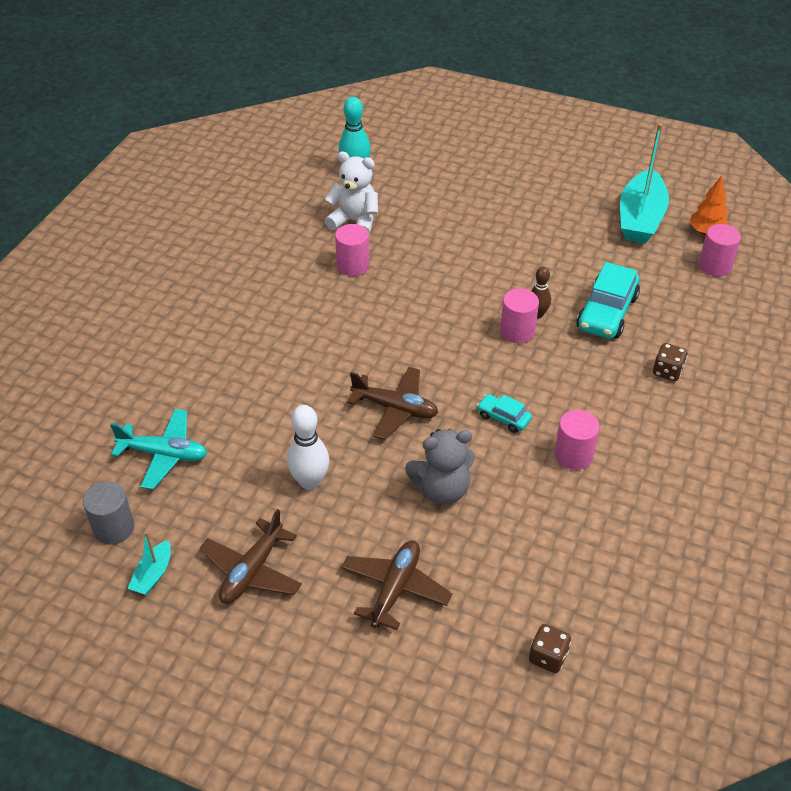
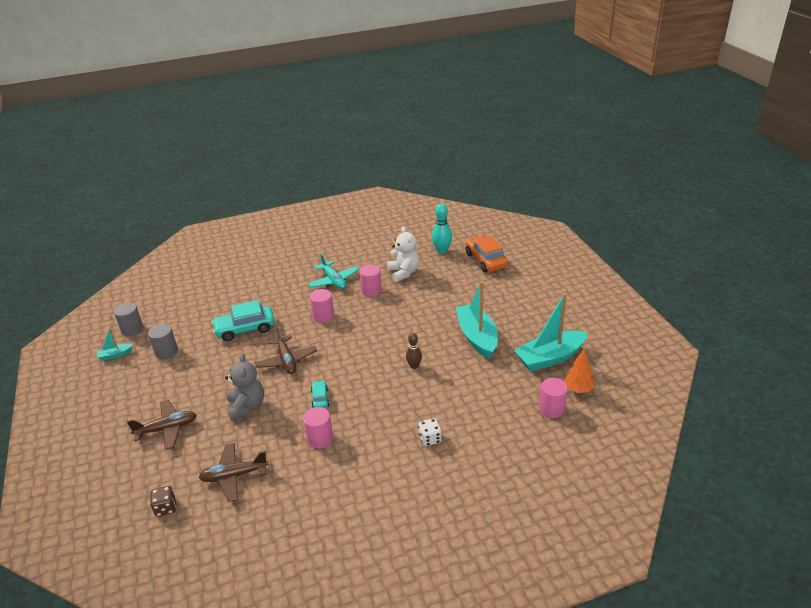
camera: 50 degrees right, 10 degrees down
(164, 454) = (187, 316): turquoise plane -> turquoise plane (334, 281)
(222, 514) = (166, 352): none -> grey cylinder
(252, 571) = (140, 380): brown plane -> brown plane (234, 476)
(310, 481) = (211, 364): white bowling pin -> none
(420, 154) = (485, 260): none -> orange car
(441, 489) = (246, 406): grey teddy bear -> grey teddy bear turned 135 degrees counterclockwise
(517, 331) = (391, 367): pink cylinder -> pink cylinder (323, 316)
(546, 242) = (477, 337): none -> turquoise boat
(607, 313) = (449, 389): turquoise car -> turquoise car (245, 329)
(667, 371) = (430, 439): brown dice -> white dice

